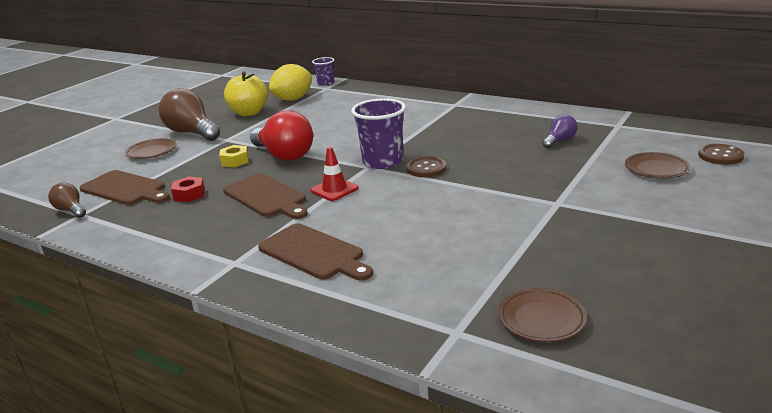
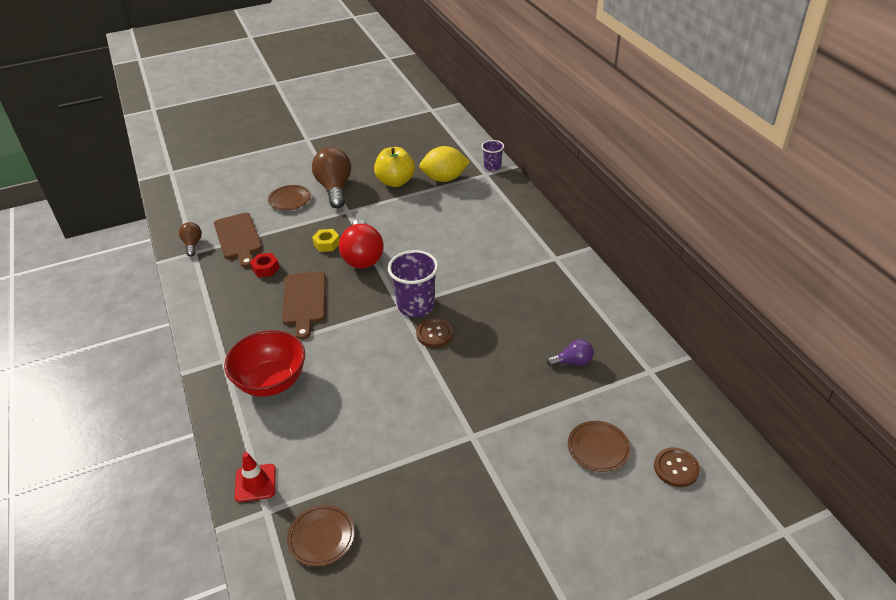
camera: 35 degrees right, 15 degrees up
(314, 253) = (271, 381): brown cutting board -> red bowl
(334, 189) = (351, 320): red traffic cone -> red traffic cone (255, 483)

